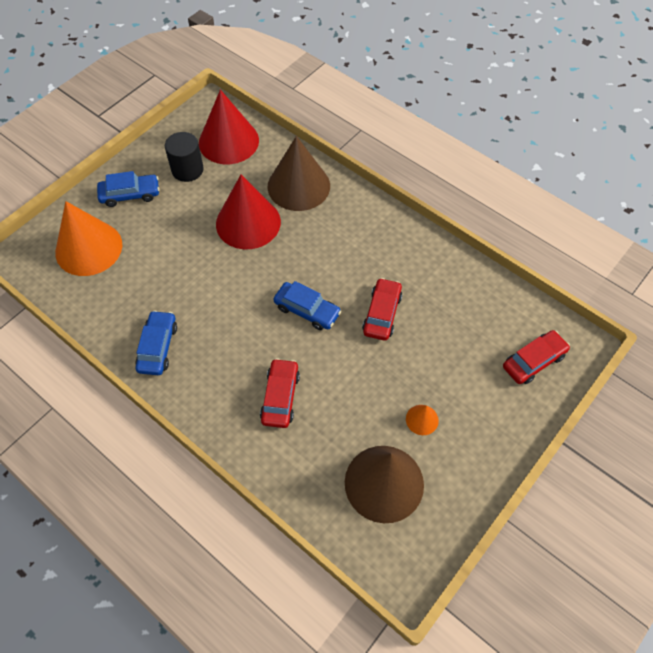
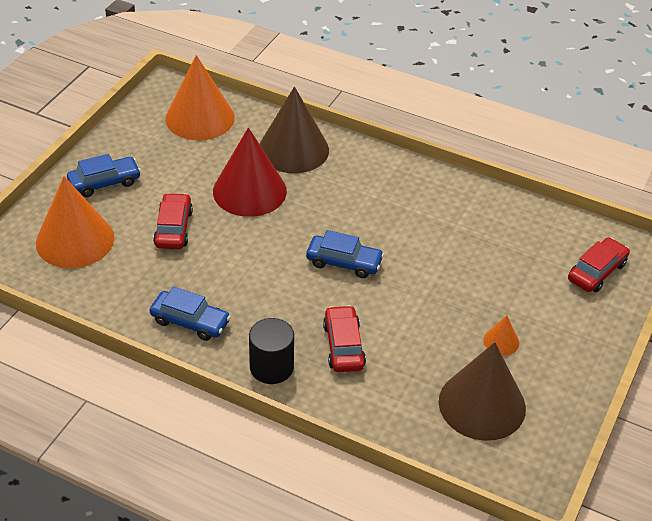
camera: 15 degrees left, 15 degrees down
(158, 347) = (190, 322): blue car -> blue car turned 120 degrees clockwise
(187, 170) = (162, 150): black cylinder -> black cylinder (271, 367)
(228, 141) = (200, 118): red cone -> orange cone
(382, 314) = (425, 253): red car -> red car (173, 228)

